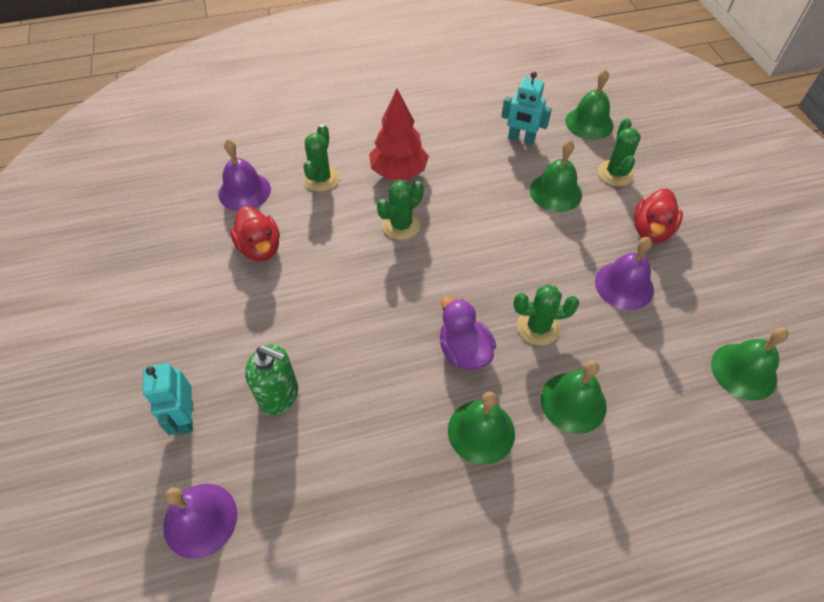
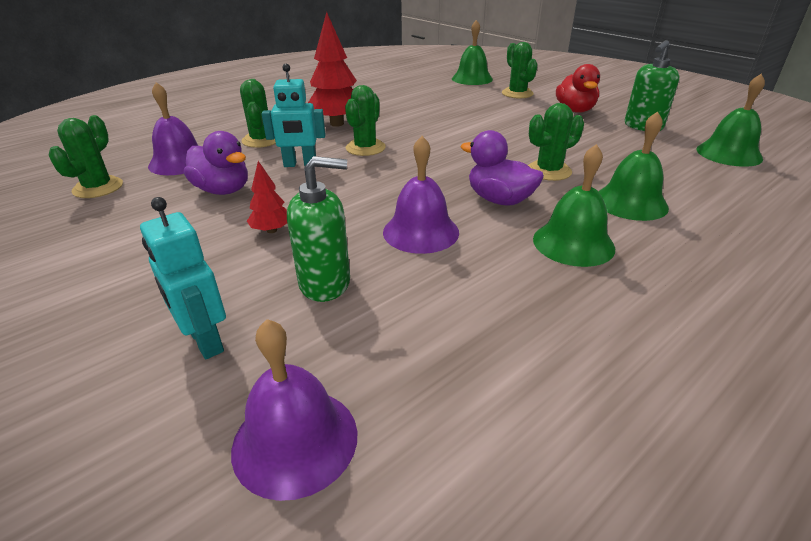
camera: 25 degrees left, 20 degrees down
(176, 208) = (98, 188): none -> green cactus
(260, 248) = (223, 190): red duck -> purple duck
(272, 317) = (272, 230): none -> red tree
(521, 139) = (427, 93): turquoise robot -> turquoise robot (300, 164)
(555, 192) = (482, 108): green bell -> none
(624, 285) = (589, 136): purple bell -> purple bell (421, 232)
(698, 288) = (643, 126): none -> green soap dispenser

